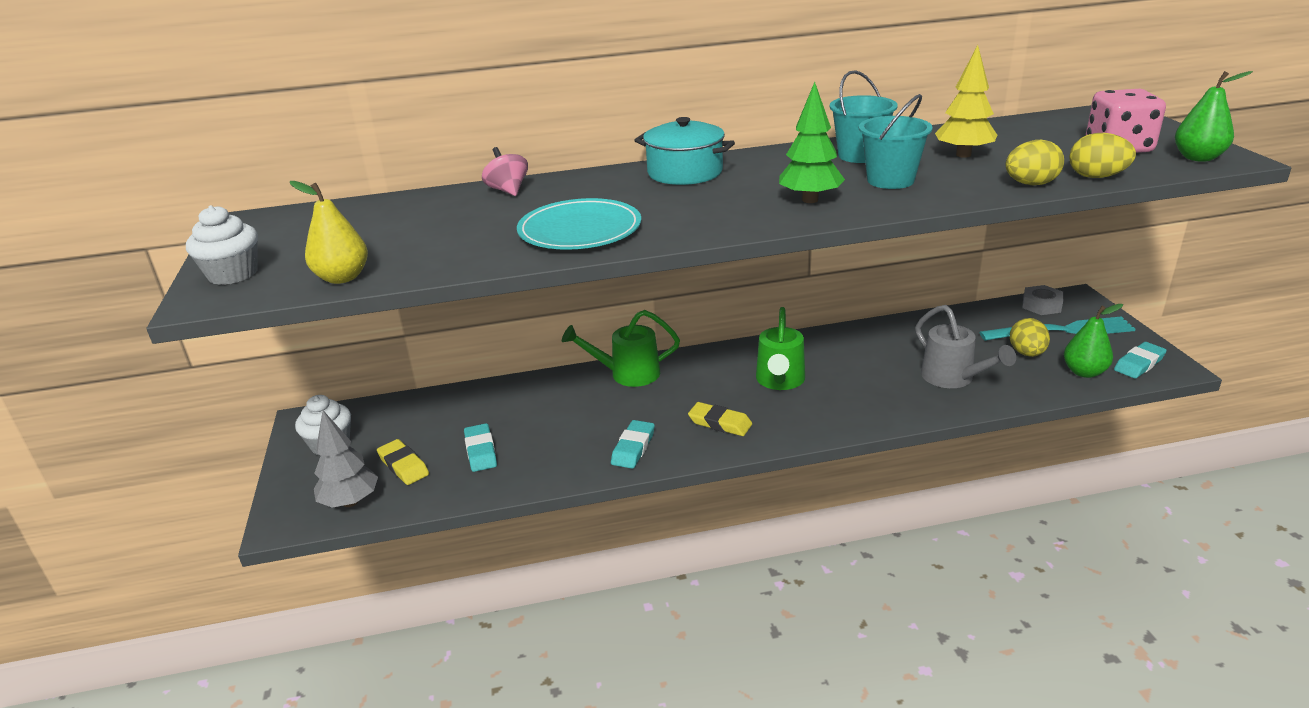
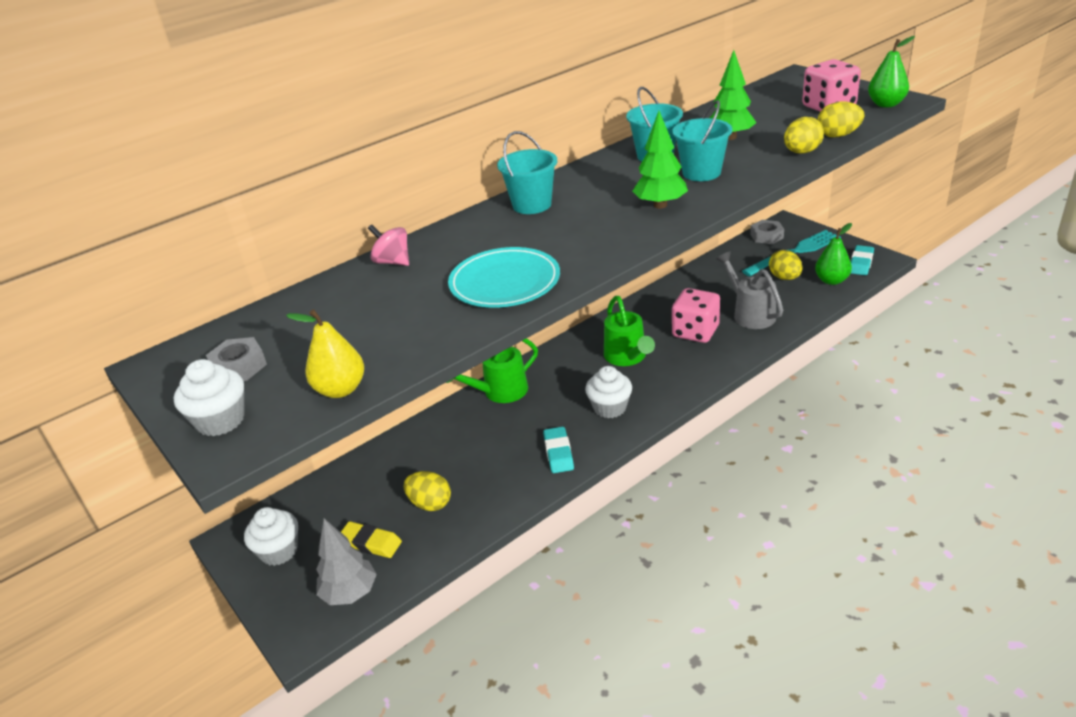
camera: 25 degrees left, 5 degrees up
(295, 239) = (239, 367): none -> grey nut
(481, 451) = (430, 504): turquoise eraser -> yellow egg
(685, 172) = (532, 205): turquoise pot -> turquoise bucket
(720, 423) = (610, 407): yellow eraser -> white cupcake
(874, 378) = (695, 332): none -> pink dice
(953, 378) = (750, 314): grey watering can -> grey watering can turned 150 degrees counterclockwise
(963, 155) = (730, 137): yellow tree -> green tree

